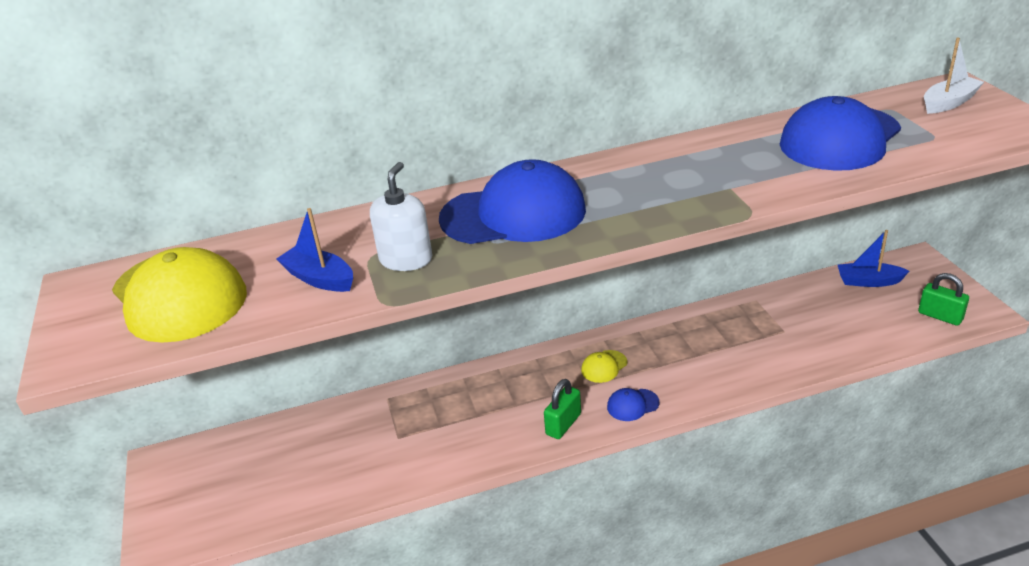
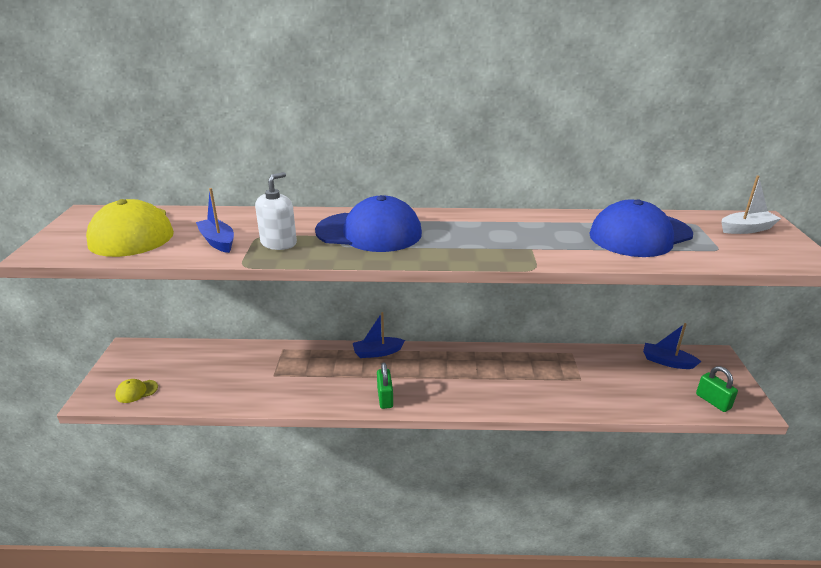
camera: 15 degrees right, 5 degrees down
(517, 367) = (377, 352): none -> blue boat
(563, 424) = (385, 398): green padlock -> green padlock turned 60 degrees counterclockwise
(604, 366) = (435, 368): yellow cap -> yellow cap (136, 391)
(632, 405) = (440, 399): blue cap -> none

